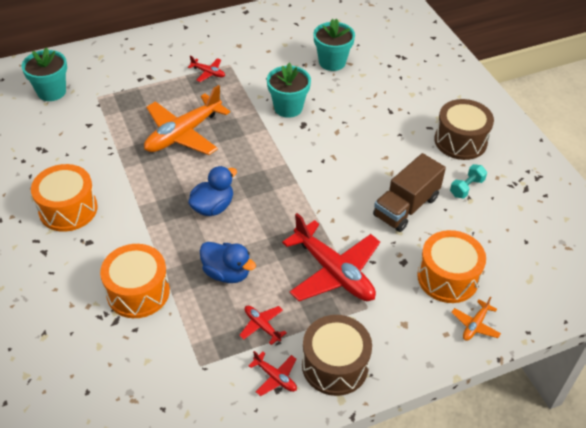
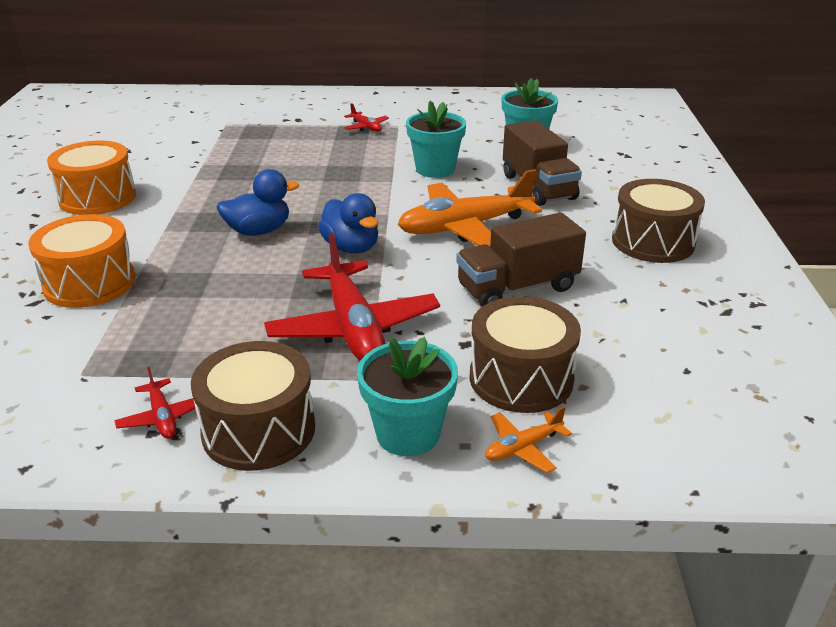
camera: 25 degrees right, 15 degrees down
(51, 92) = (185, 112): turquoise flower pot -> turquoise flower pot (408, 434)
(183, 134) = (288, 166): orange plane -> orange plane (464, 227)
(227, 273) = (212, 293): blue duck -> blue duck (351, 248)
(262, 326) = (202, 357): red plane -> none
(366, 107) = (538, 187): none -> brown truck
(447, 277) = (521, 378): orange drum -> brown drum
(466, 187) = (627, 289): turquoise dumbbell -> none

